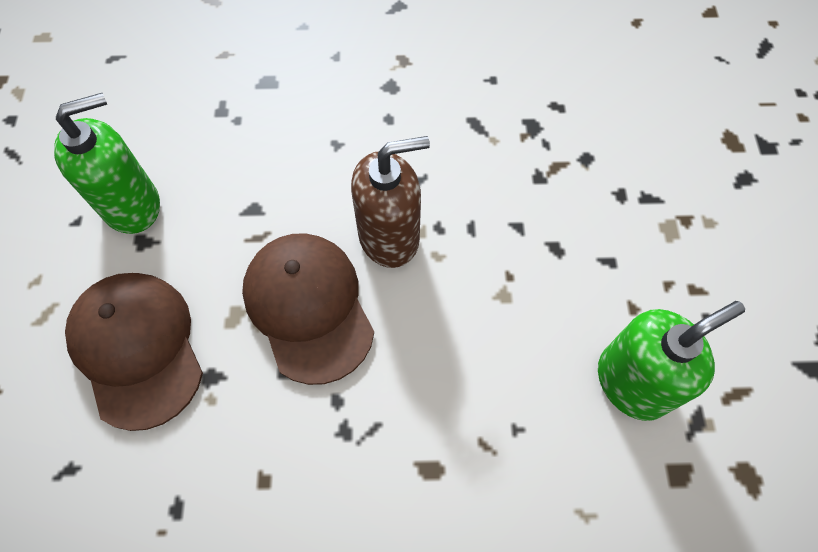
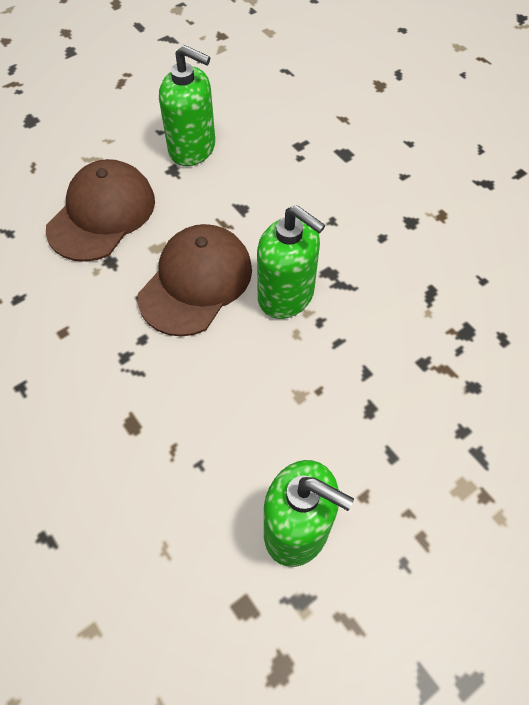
camera: 55 degrees right, 5 degrees down
(389, 237) = (286, 296): brown soap dispenser -> green soap dispenser

